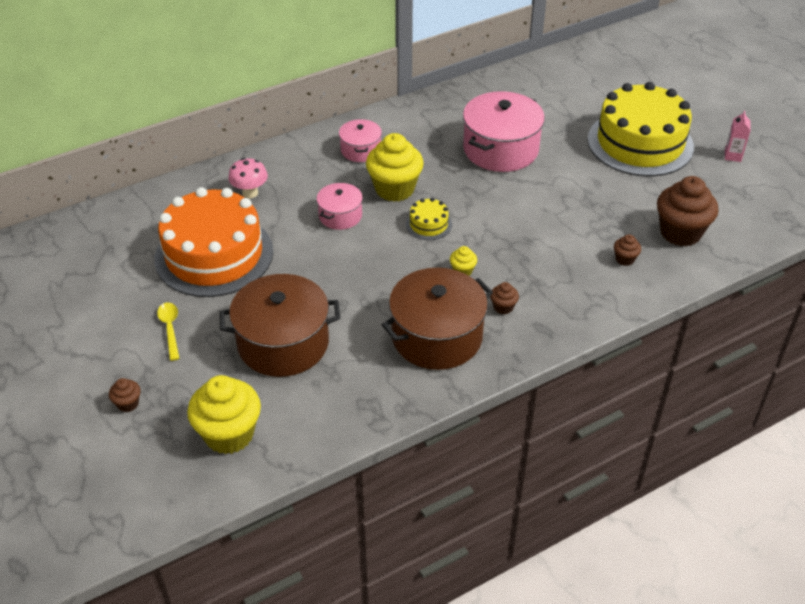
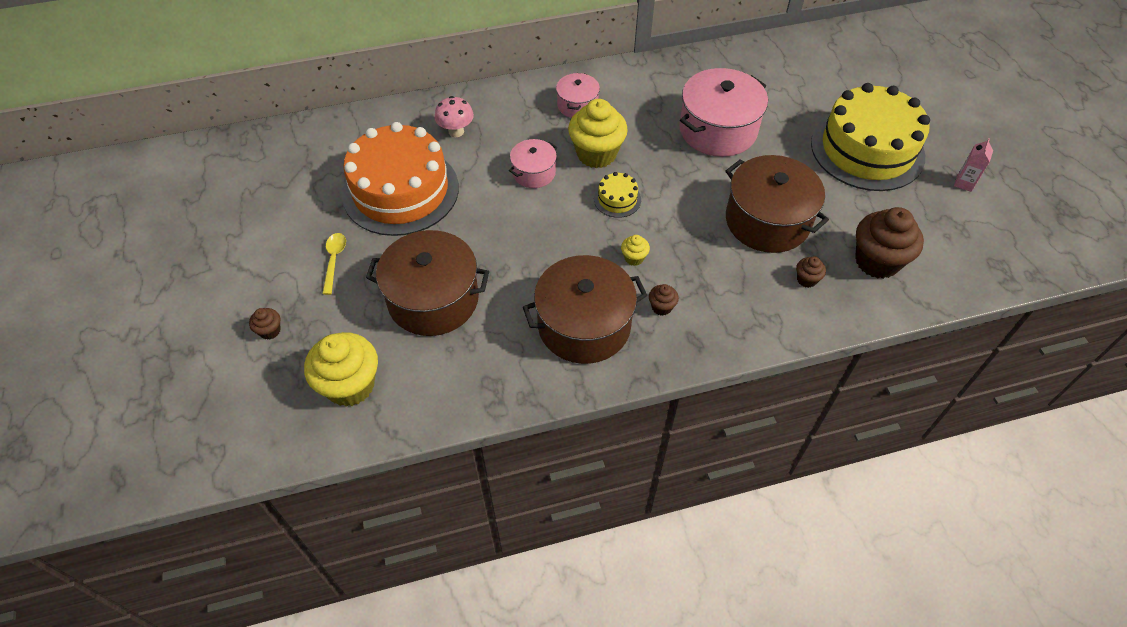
camera: 15 degrees right, 10 degrees up
(573, 217) = (767, 221): none -> brown pot

